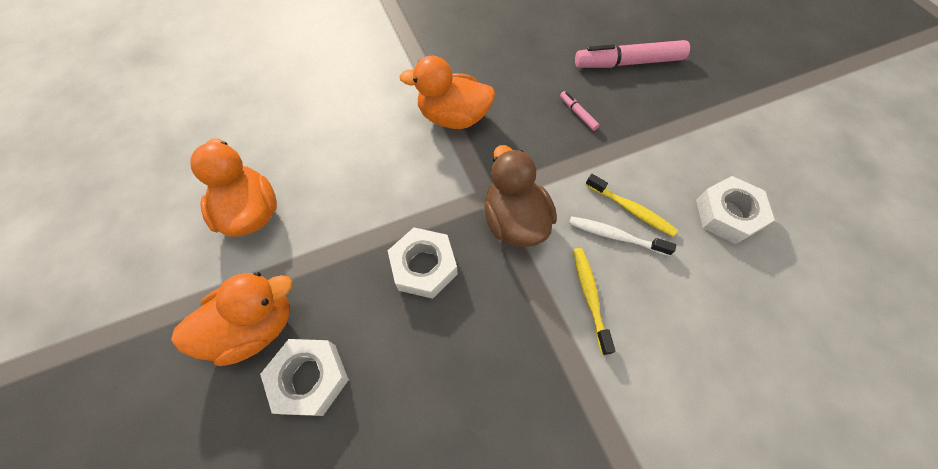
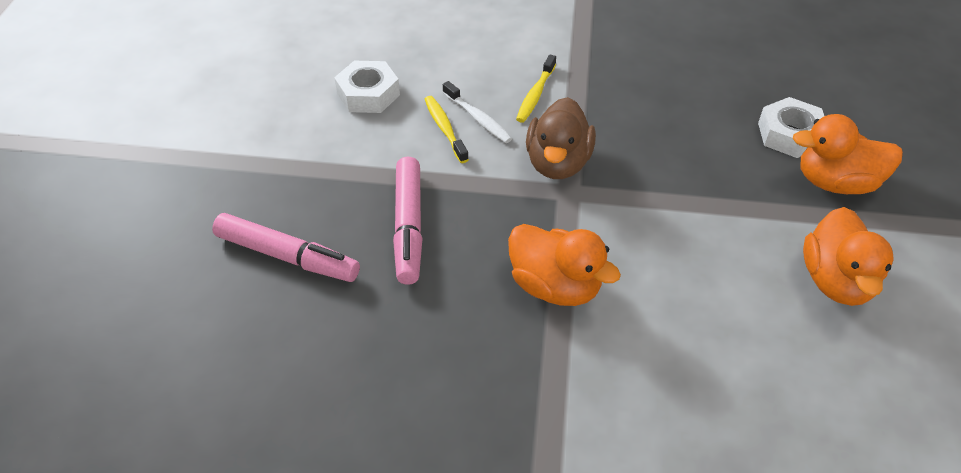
camera: 150 degrees left, 15 degrees down
(424, 266) = (664, 164): white nut -> none
(578, 114) = (409, 226): pink marker -> pink marker, size x2.26

